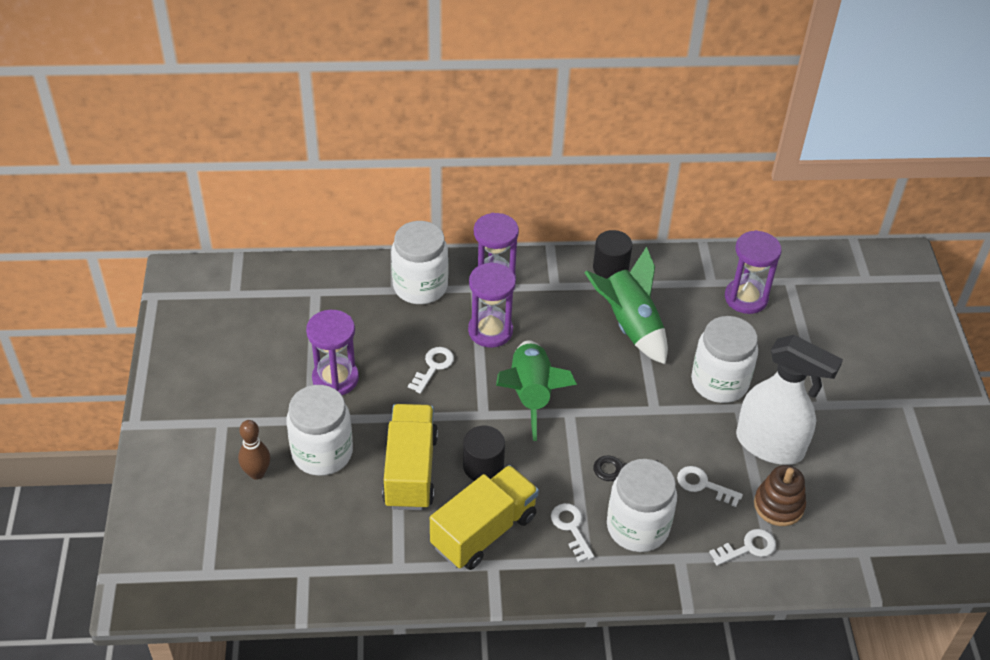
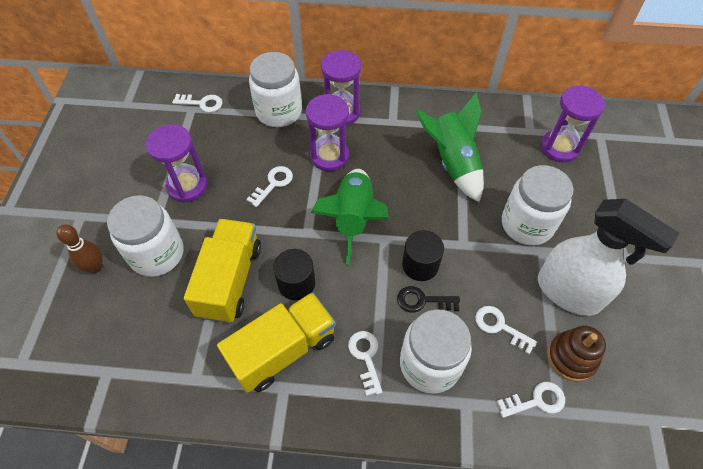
camera: 10 degrees right, 10 degrees up
(326, 284) = (202, 103): none -> white key
(610, 268) = (443, 110): black cylinder -> black cylinder (420, 265)

